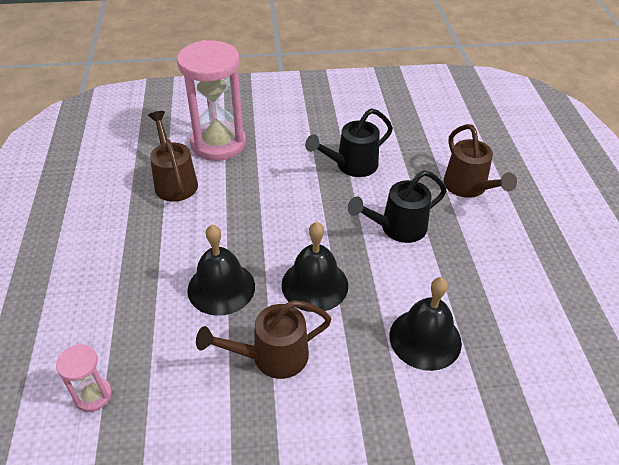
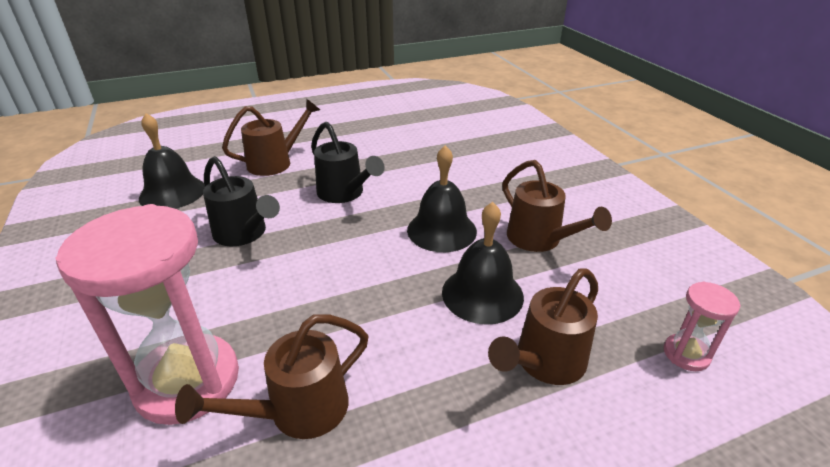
camera: 105 degrees left, 10 degrees down
(139, 300) = (544, 363): none -> brown watering can
(425, 339) = (466, 170): black bell -> black bell (172, 192)

